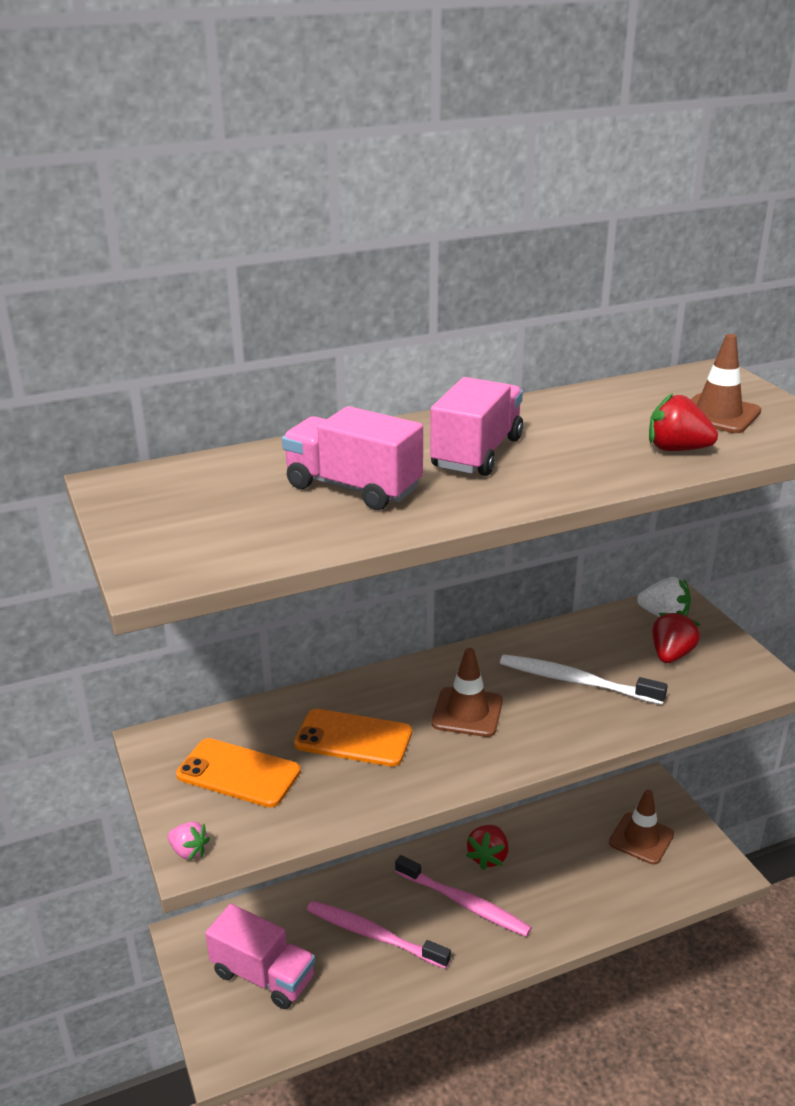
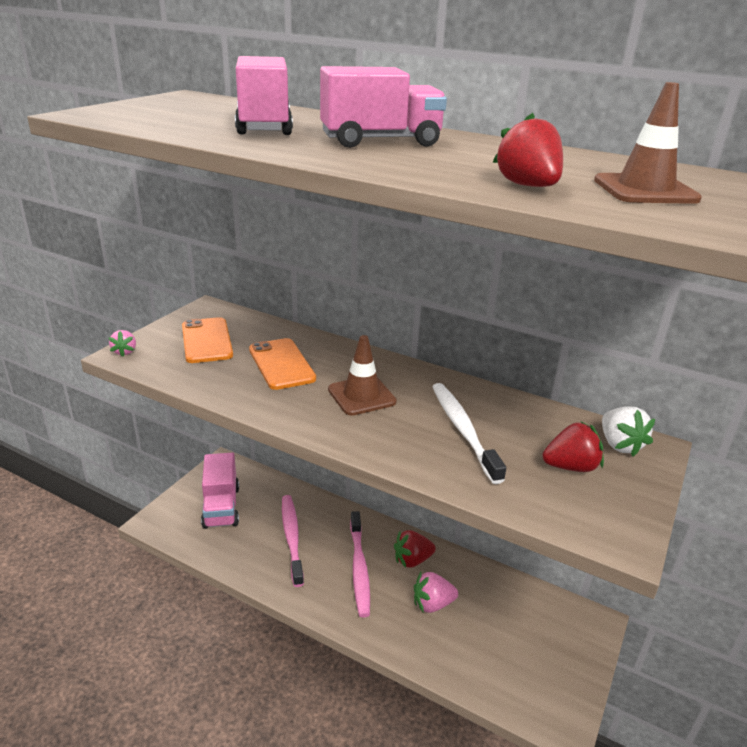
camera: 50 degrees right, 0 degrees up
(551, 875) = (432, 604): none -> pink strawberry
(641, 838) = (529, 643): brown traffic cone -> none

